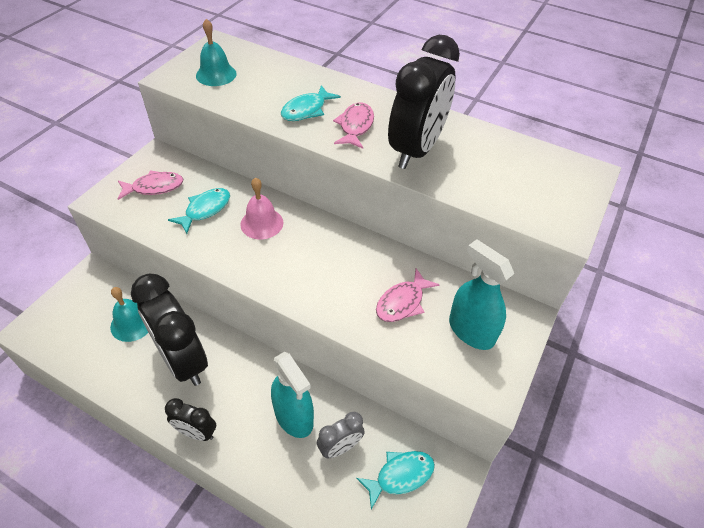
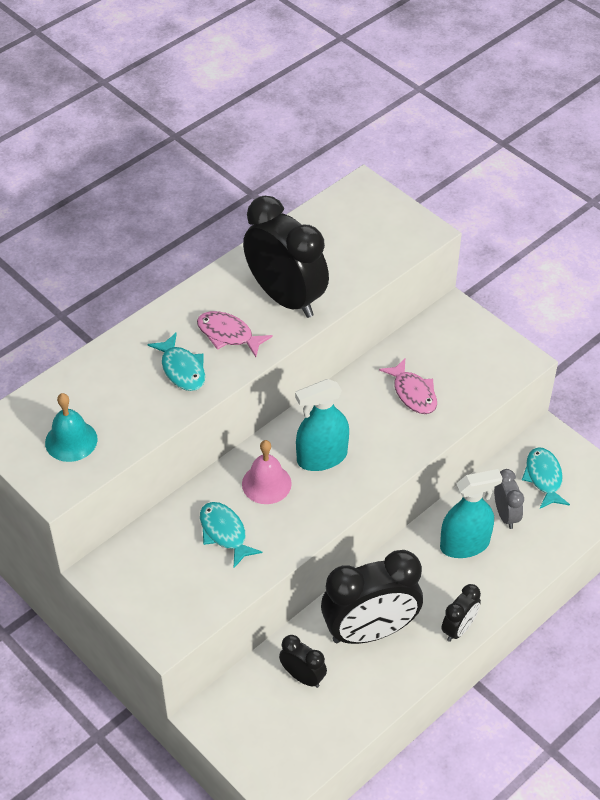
camera: 70 degrees left, 0 degrees up
(132, 323) = (303, 676): turquoise bell -> black clock
(154, 187) = (164, 580): pink fish -> none
(471, 331) = (460, 354): turquoise spray bottle -> turquoise spray bottle (322, 457)

